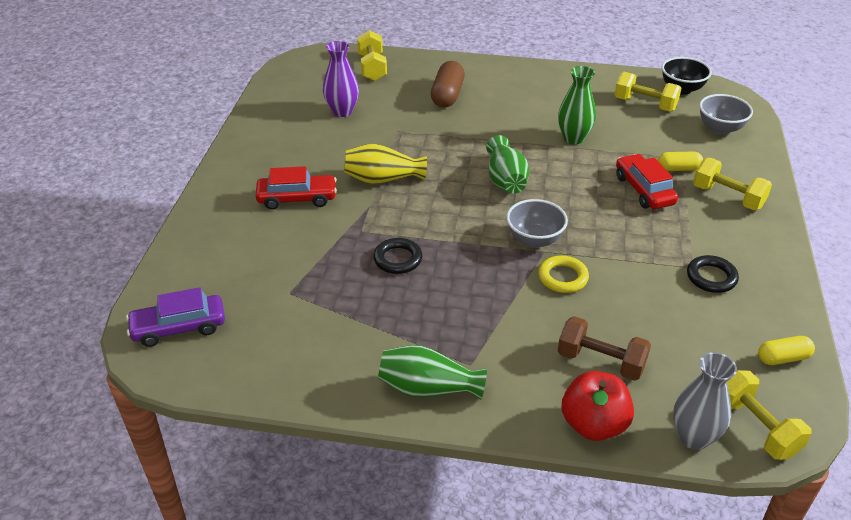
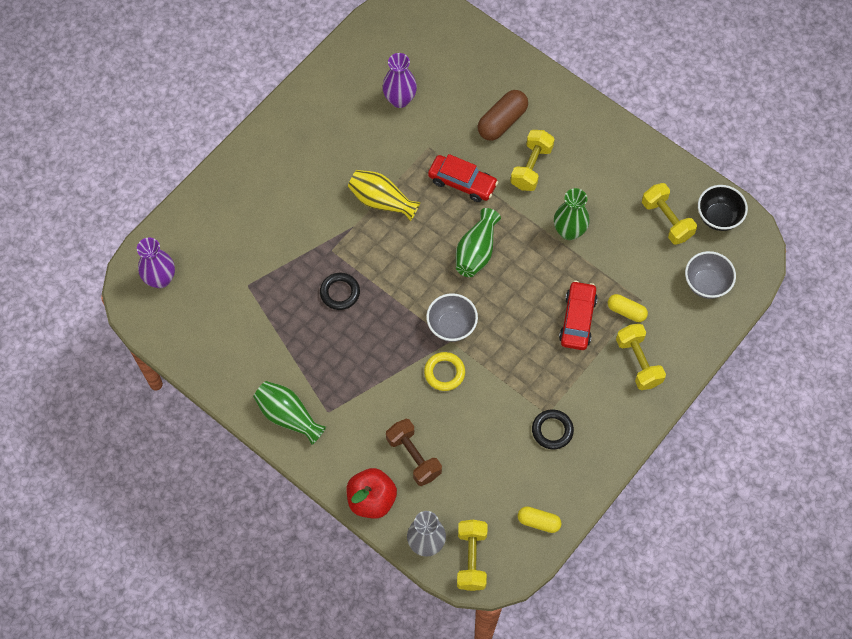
camera: 30 degrees right, 25 degrees up
(179, 327) = (160, 279): purple car -> purple vase
(297, 198) = (304, 190): red car -> red car (462, 182)
(372, 68) = (461, 50): yellow dumbbell -> yellow dumbbell (531, 167)

